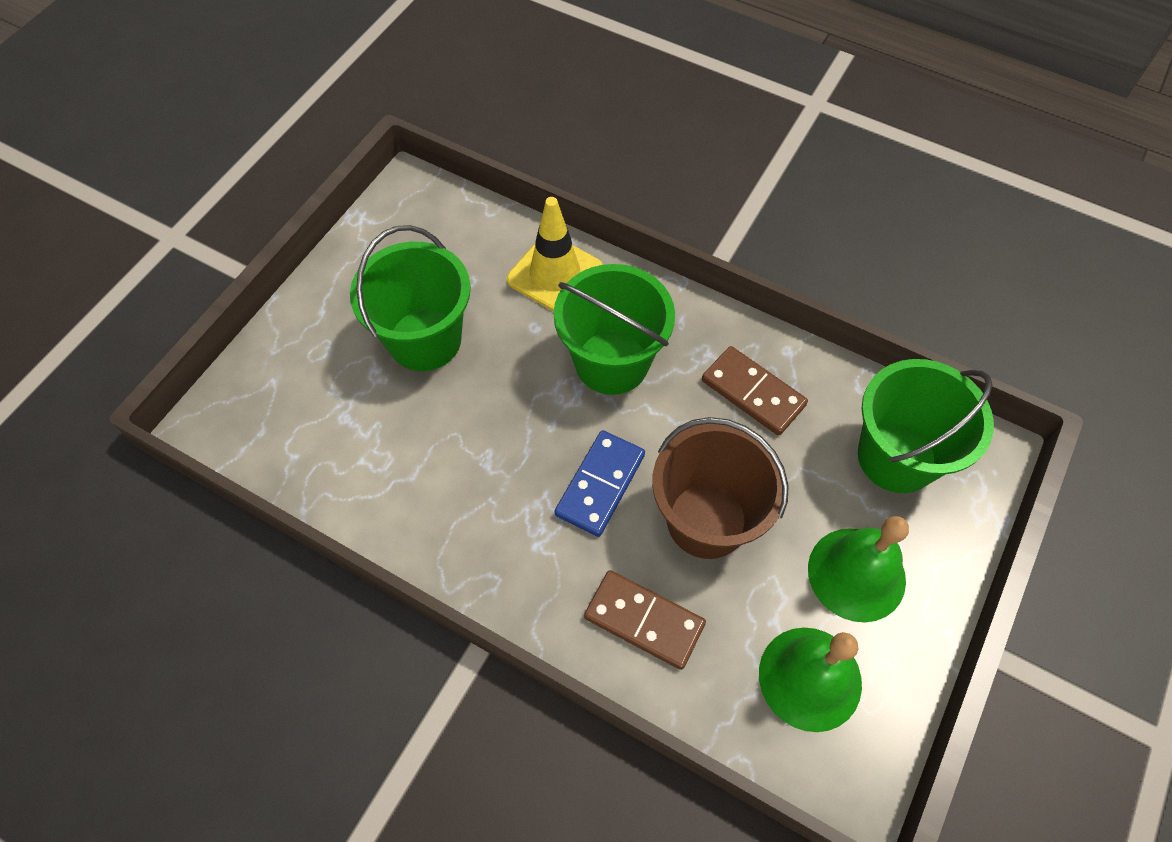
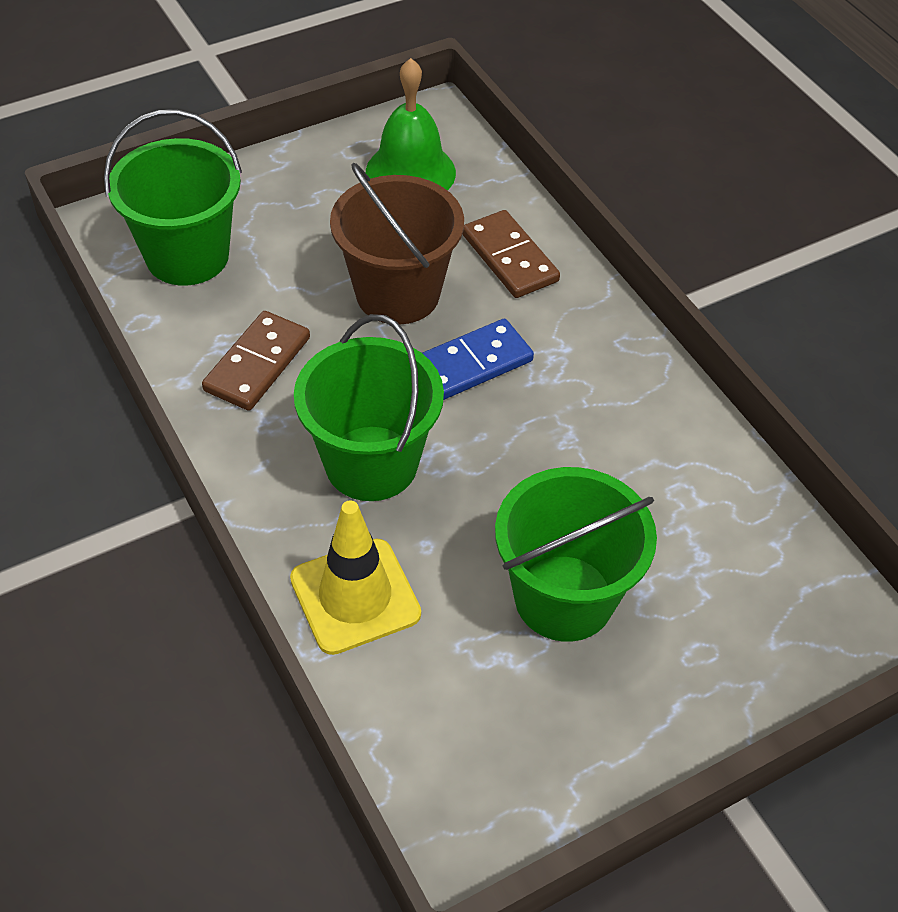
camera: 150 degrees left, 10 degrees down
(753, 393) = (257, 364): brown domino -> brown domino turned 45 degrees clockwise
(856, 574) = (311, 206): green bell -> none

